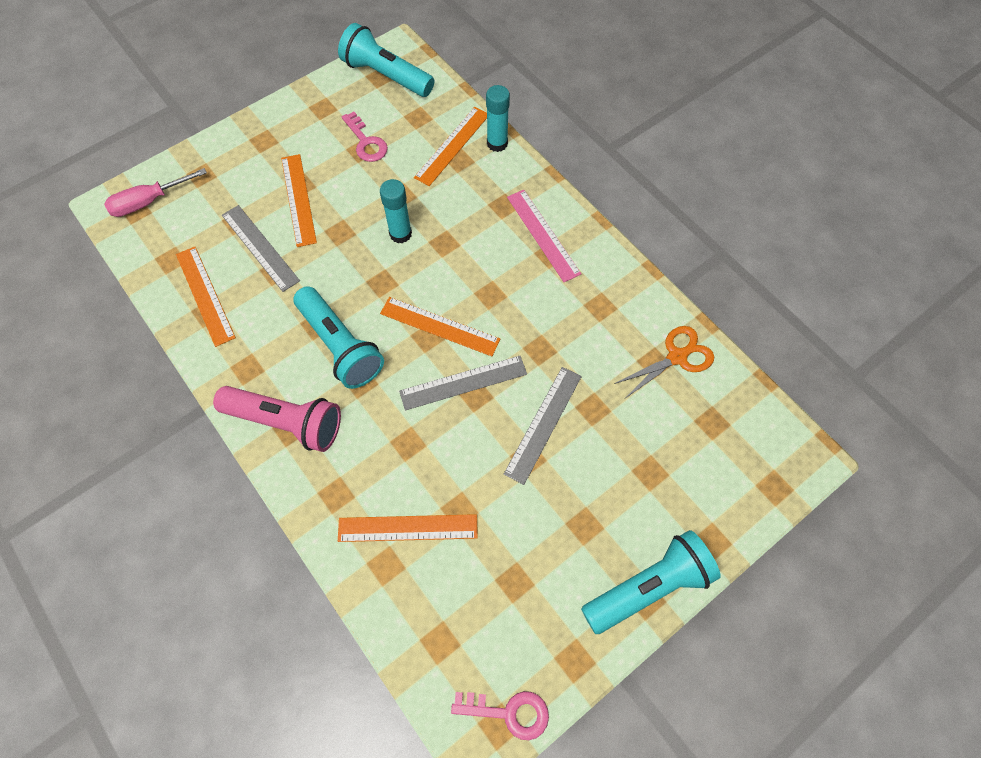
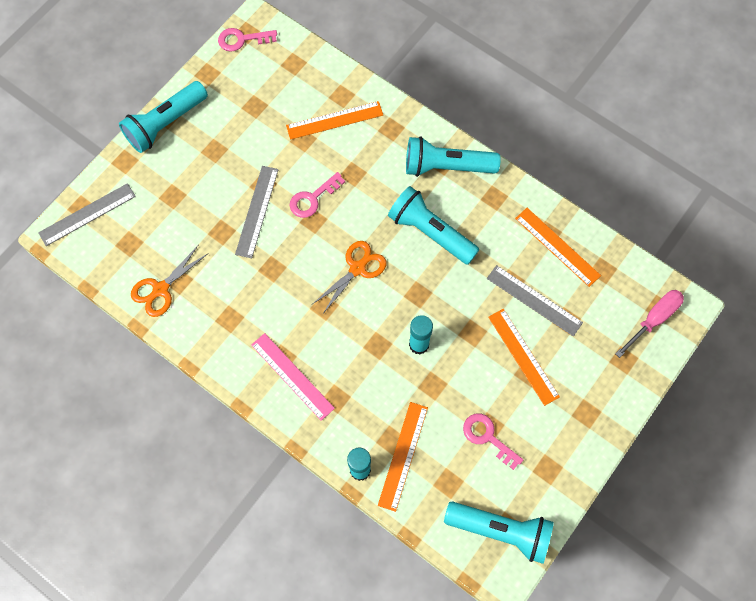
camera: 165 degrees right, 5 degrees up
(286, 422) = (446, 167): pink flashlight -> turquoise flashlight
(439, 326) = (357, 268): orange ruler -> orange scissors
(463, 382) = (325, 227): grey ruler -> grey ruler (87, 214)
(468, 423) = (313, 198): none -> pink key

